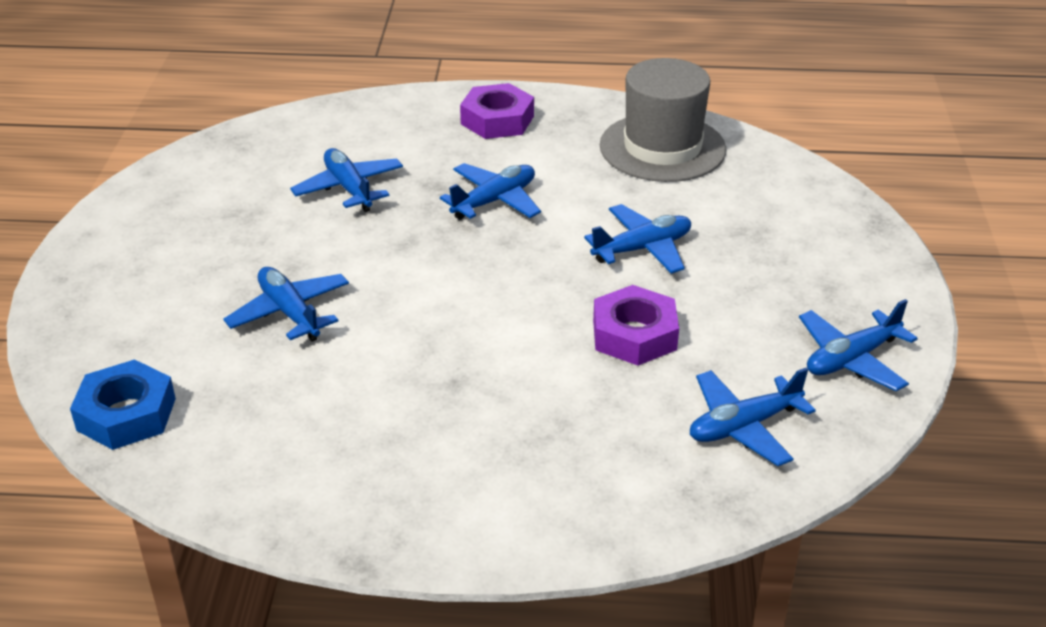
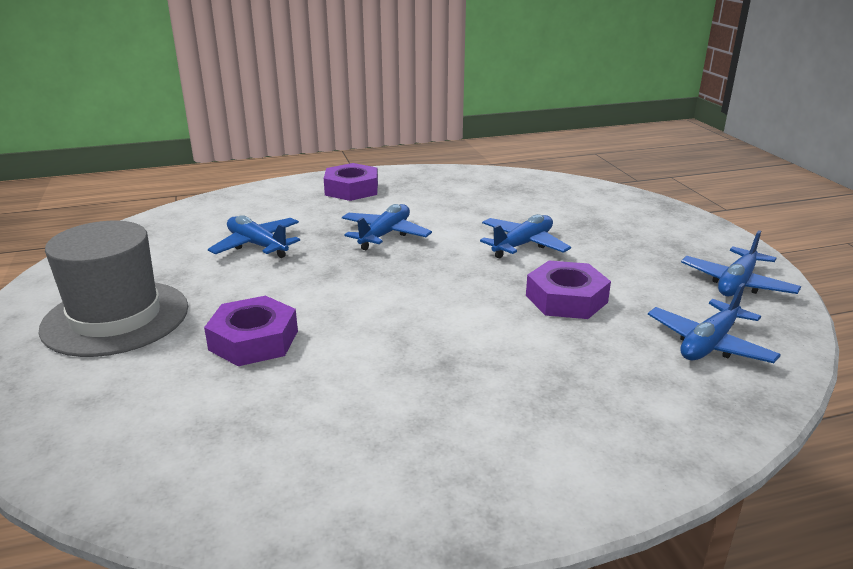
camera: 20 degrees left, 10 degrees down
(126, 414) = (116, 467): blue nut -> none
(290, 312) = (253, 340): blue plane -> purple nut
(662, 148) = (485, 188): grey hat -> grey hat (116, 318)

